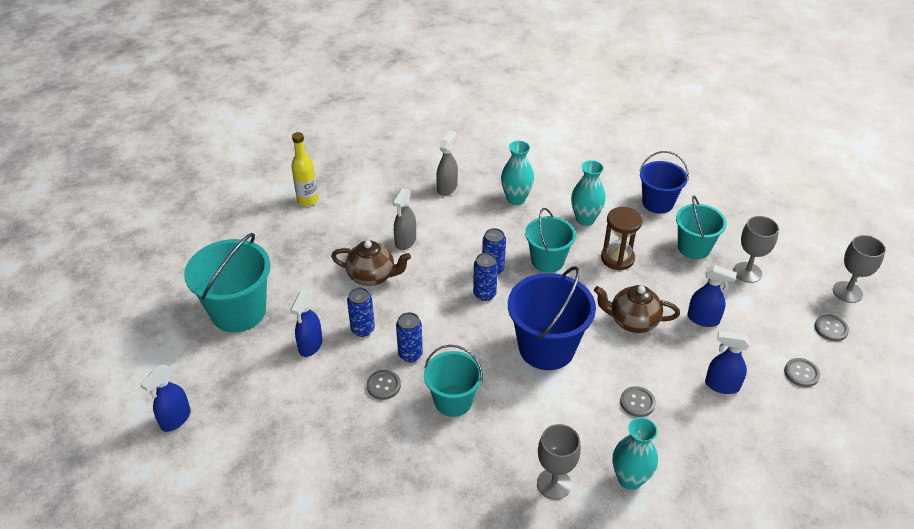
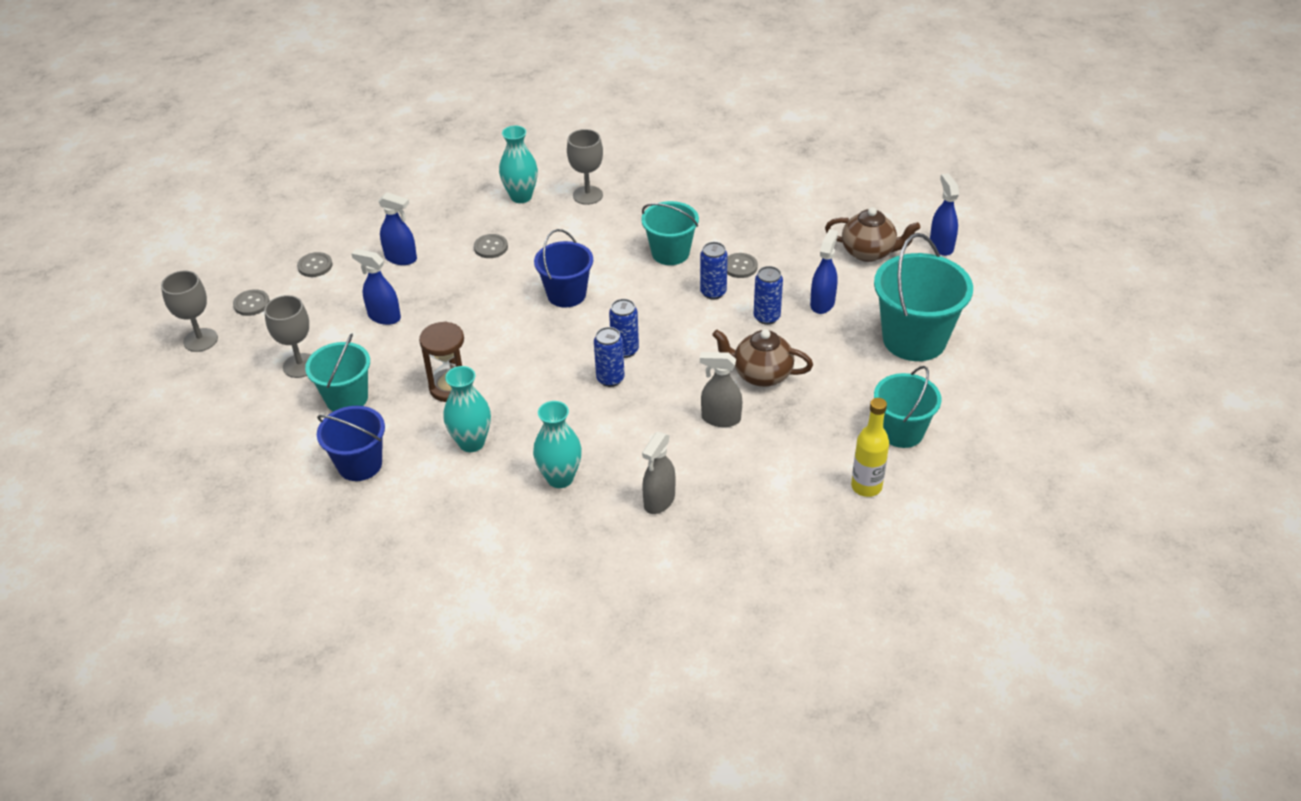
camera: 175 degrees left, 0 degrees up
(175, 419) = (941, 246): blue spray bottle -> blue spray bottle turned 45 degrees counterclockwise
(405, 241) = (720, 419): grey spray bottle -> grey spray bottle turned 105 degrees counterclockwise
(546, 348) = (566, 294): blue bucket -> blue bucket, size x0.64
(547, 260) = (539, 387): turquoise bucket -> turquoise bucket (901, 431)
(632, 321) = (463, 317): brown teapot -> brown teapot (869, 252)

